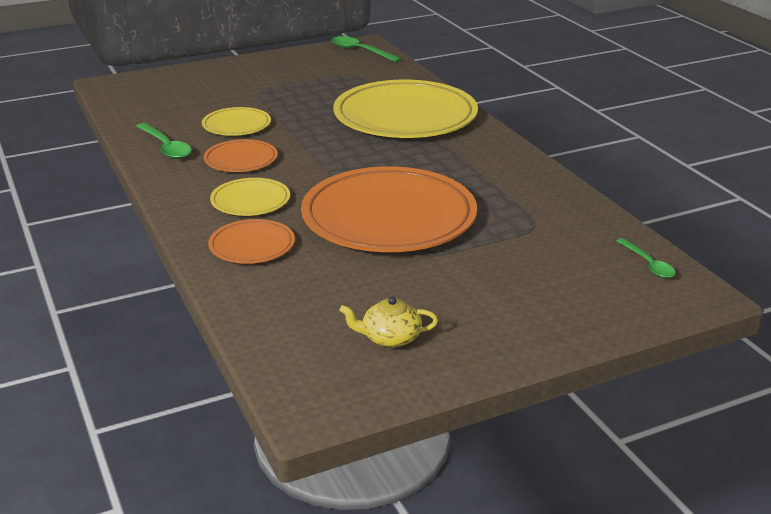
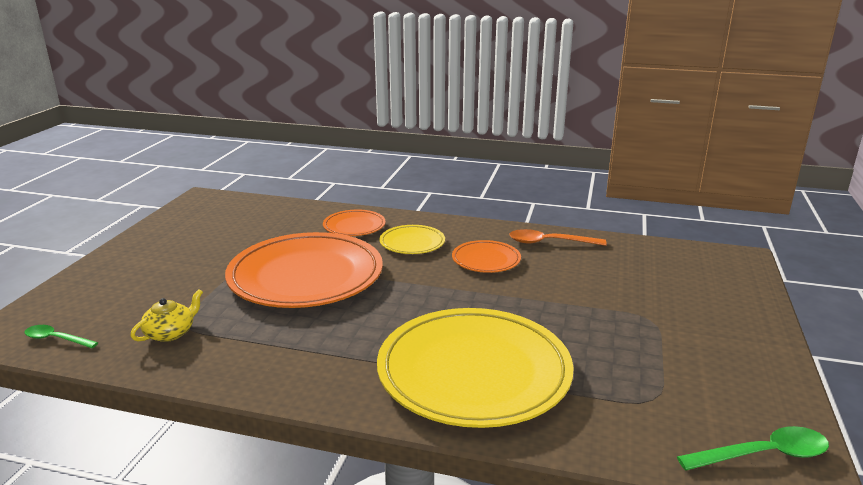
camera: 130 degrees right, 5 degrees down
(166, 147) = (549, 242): green spoon -> orange spoon
(236, 125) = (563, 280): yellow plate -> none
(390, 338) = (202, 228): yellow teapot -> yellow teapot (170, 333)

